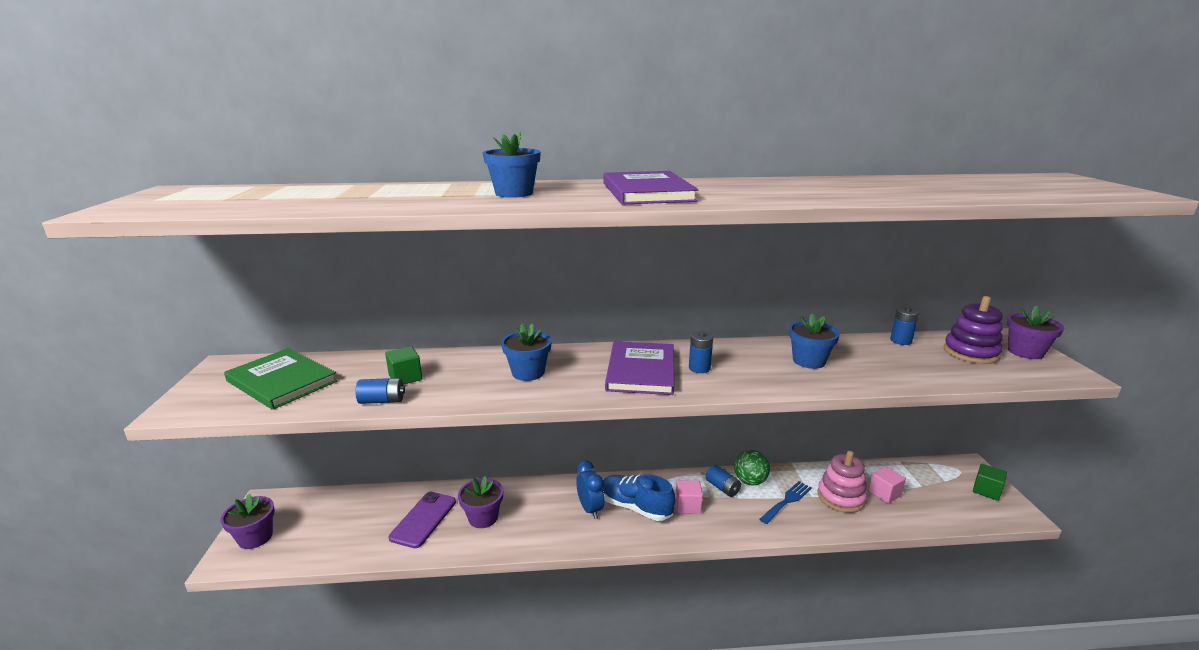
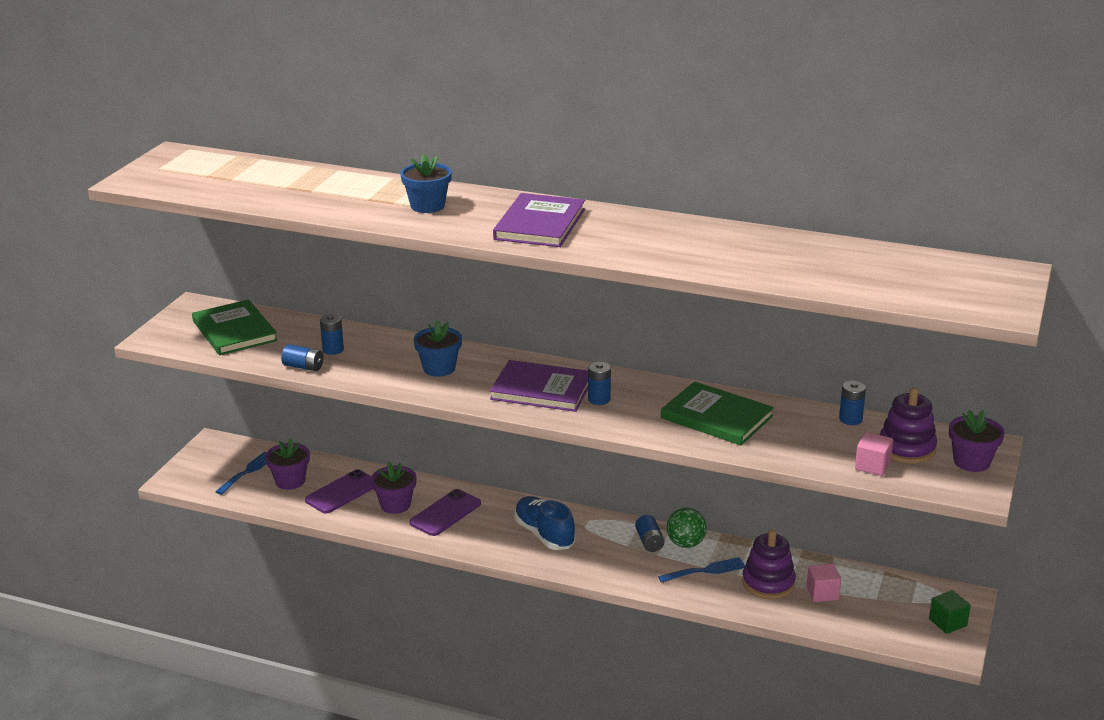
camera: 25 degrees right, 5 degrees up
(255, 537) = (198, 469): purple flower pot -> purple flower pot (290, 481)
(313, 524) = (247, 471): none -> blue fork
(405, 378) = (333, 350): green cube -> blue battery
(535, 512) = (445, 513): none -> purple phone
(590, 509) = (499, 524): blue clock -> none
(641, 371) = (541, 390): purple book -> purple book turned 75 degrees clockwise
(688, 506) = (598, 547): pink cube -> pink cube (872, 466)
(809, 361) = (716, 417): blue flower pot -> green book
(840, 497) = (768, 583): pink stacking toy -> purple stacking toy

